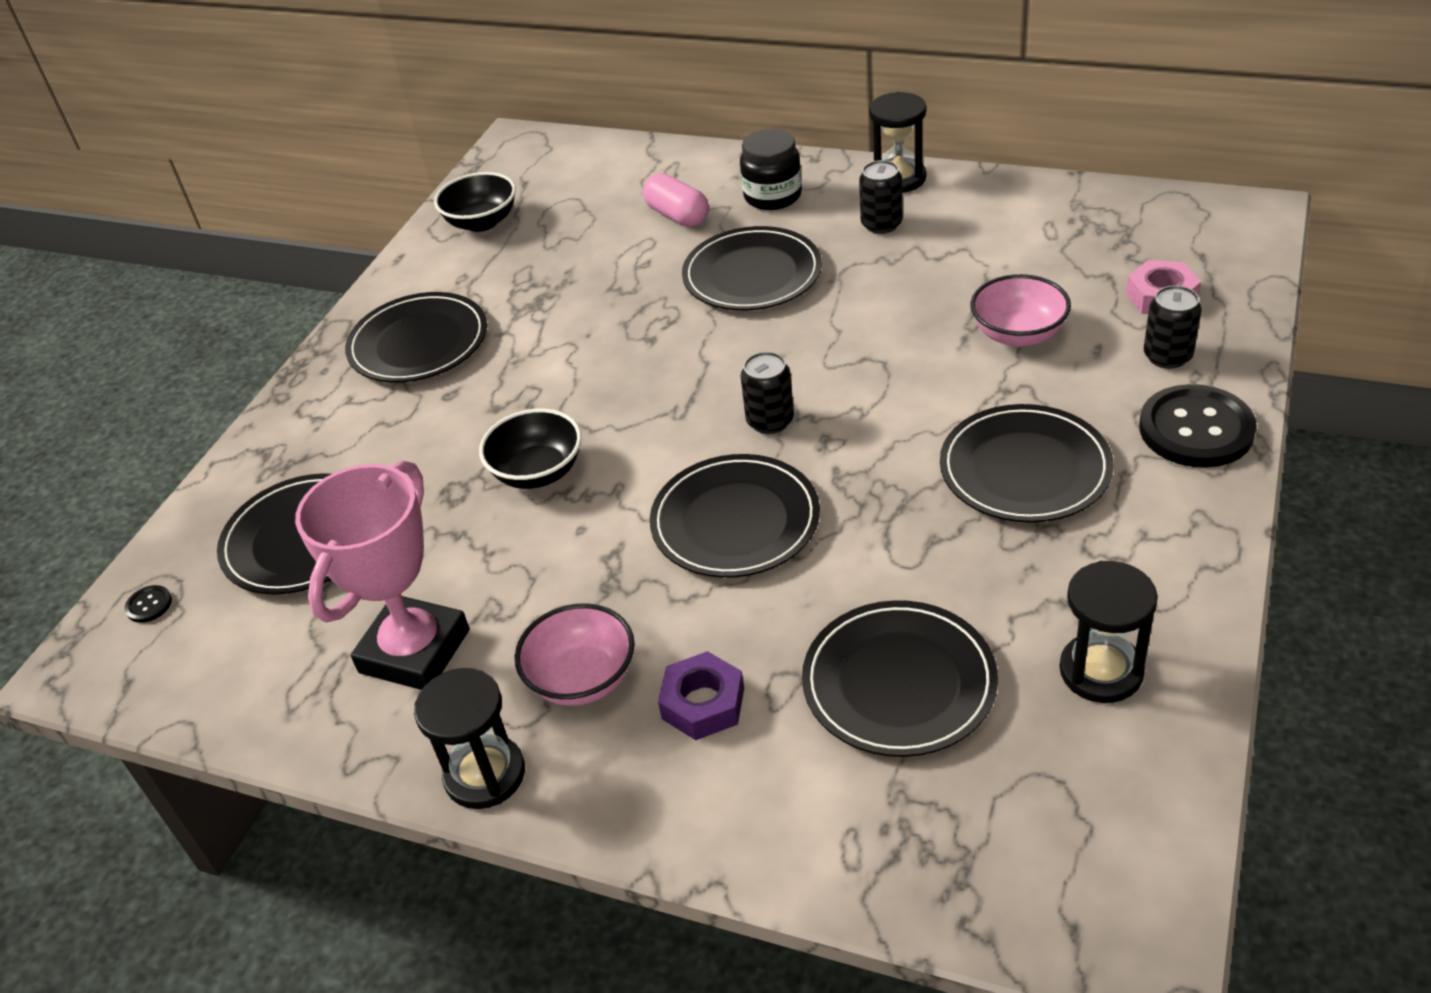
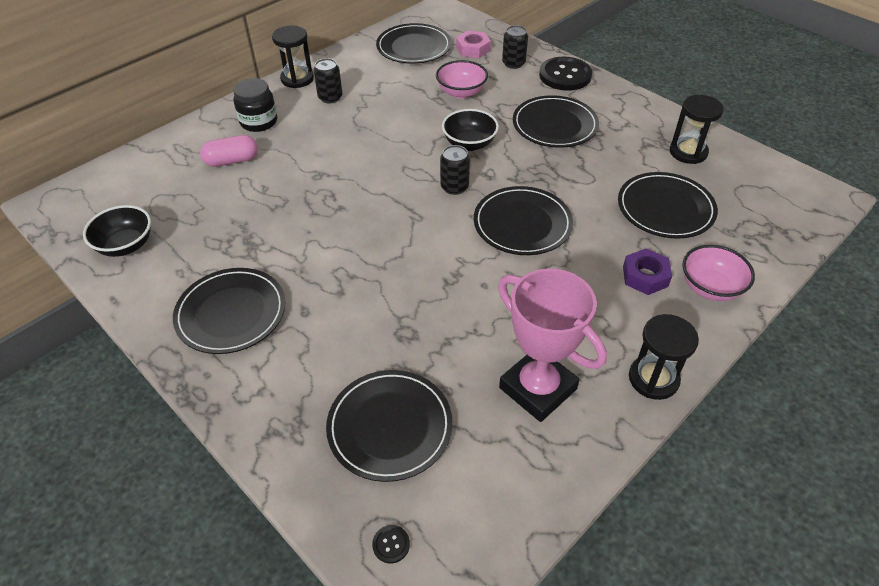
camera: 70 degrees left, 5 degrees up
(538, 472) = (419, 289): black bowl -> black bowl (469, 144)
(582, 679) = (603, 317): pink bowl -> pink bowl (710, 287)
(752, 274) = (323, 152): black plate -> black plate (414, 47)

